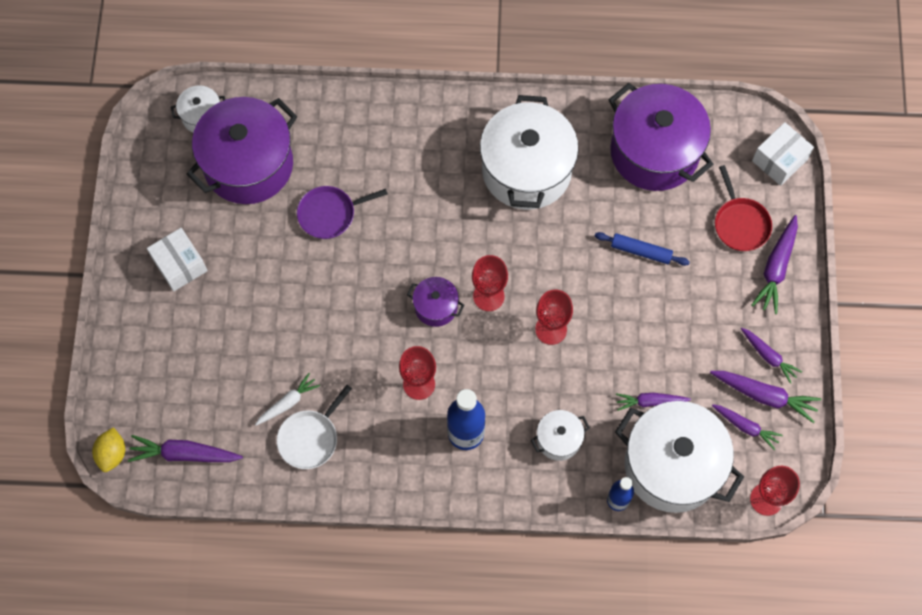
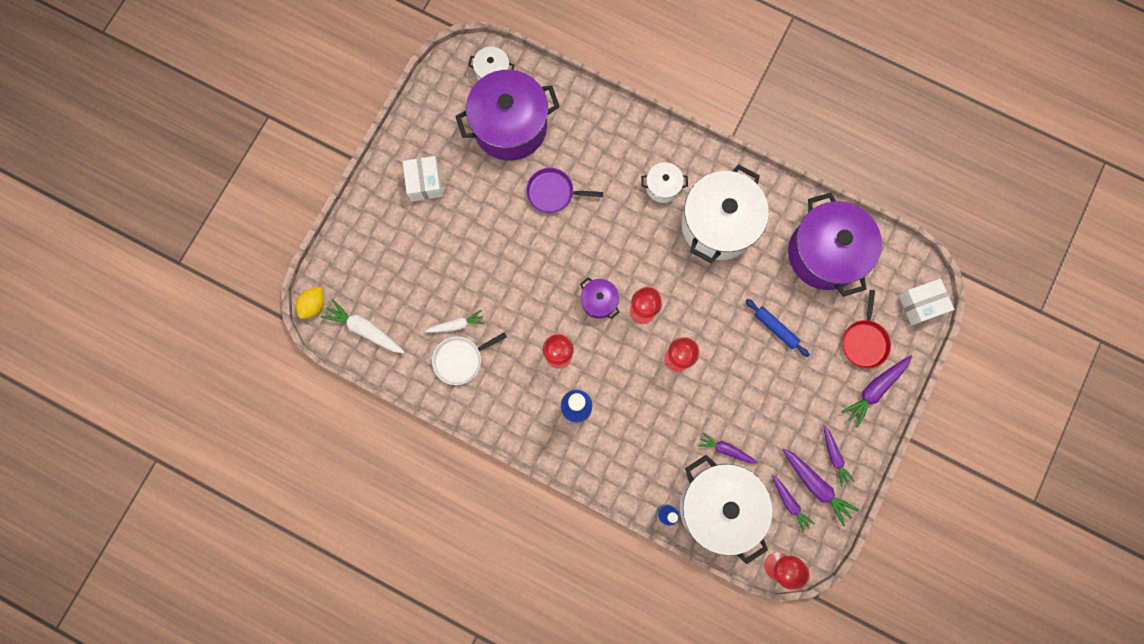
camera: 25 degrees right, 10 degrees up
(184, 454) = (365, 329): purple carrot -> white carrot
(558, 439) = (643, 446): white pot -> white pot (662, 187)

